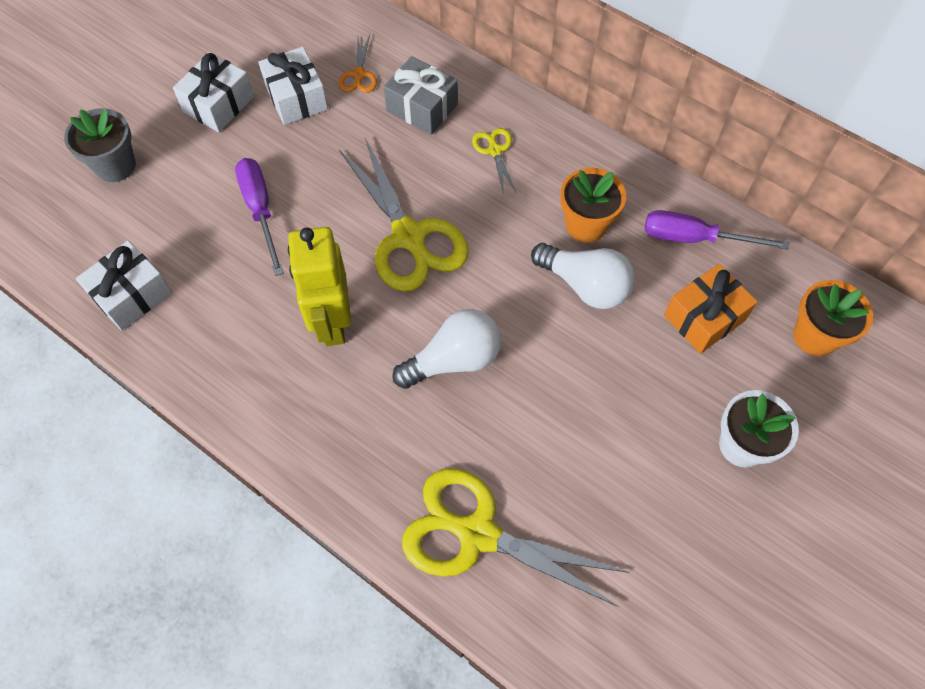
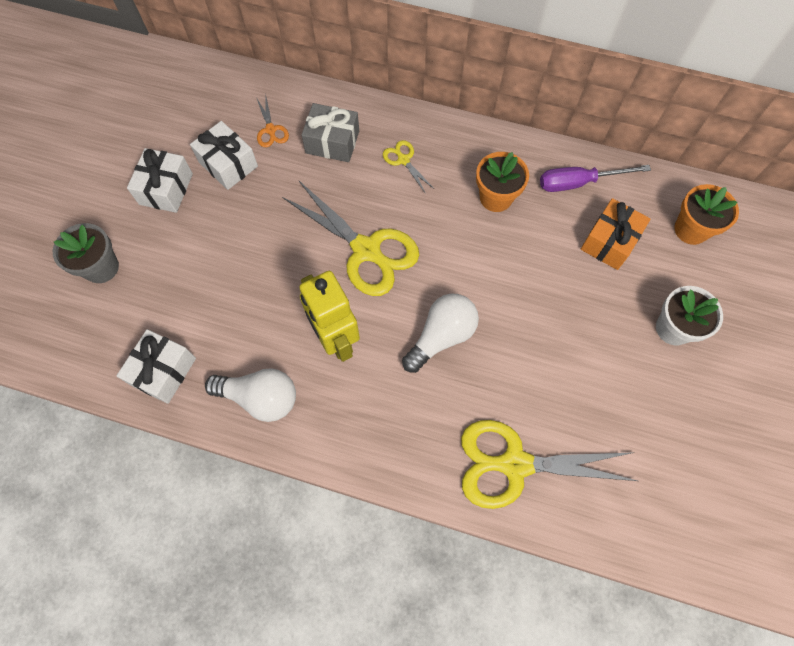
camera: 20 degrees left, 5 degrees up
(260, 210) = (239, 266): purple screwdriver -> none
(585, 285) = (514, 245): white light bulb -> white light bulb (260, 398)

